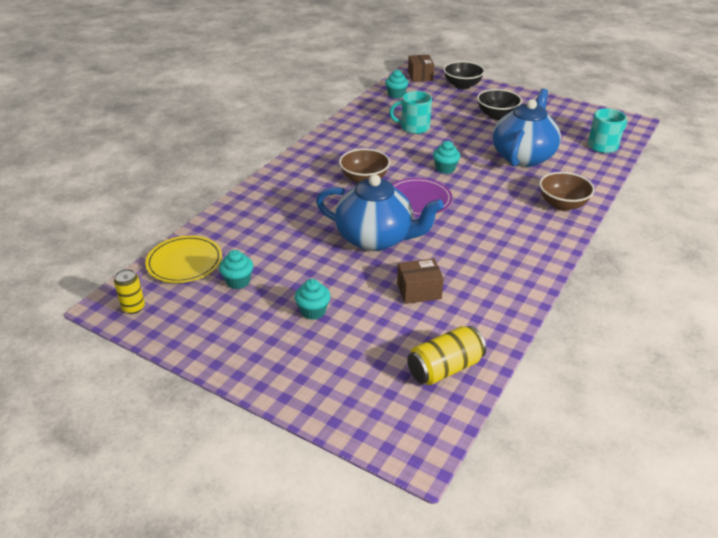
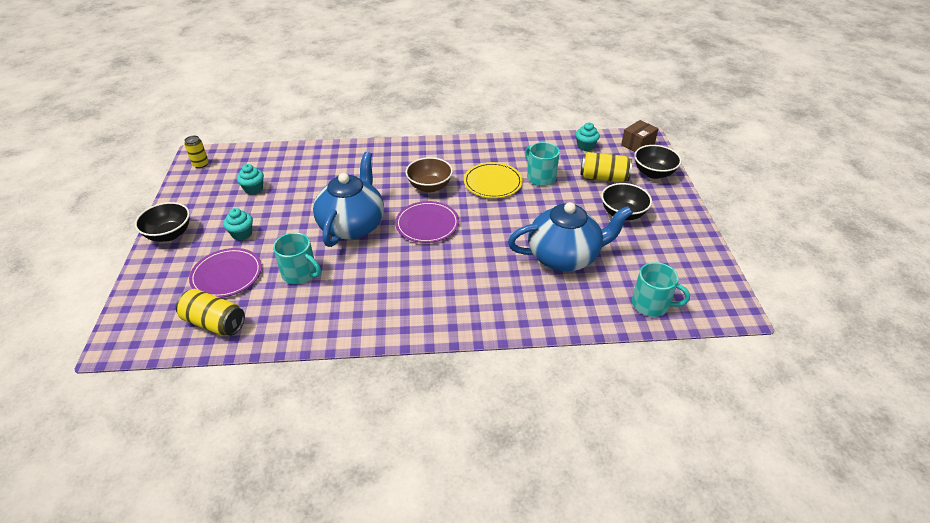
camera: 55 degrees right, 5 degrees up
(184, 262) = (259, 160): yellow plate -> yellow plate (493, 182)
(252, 367) = (169, 234): none -> black bowl
(374, 340) = (227, 275): none -> purple plate
(376, 238) = (352, 225): blue teapot -> blue teapot turned 150 degrees counterclockwise
(419, 291) = (300, 273): brown box -> turquoise mug
(445, 104) = (603, 177): none -> yellow can
(445, 169) = (490, 220): turquoise cupcake -> none
(562, 204) = (502, 311): brown bowl -> none

